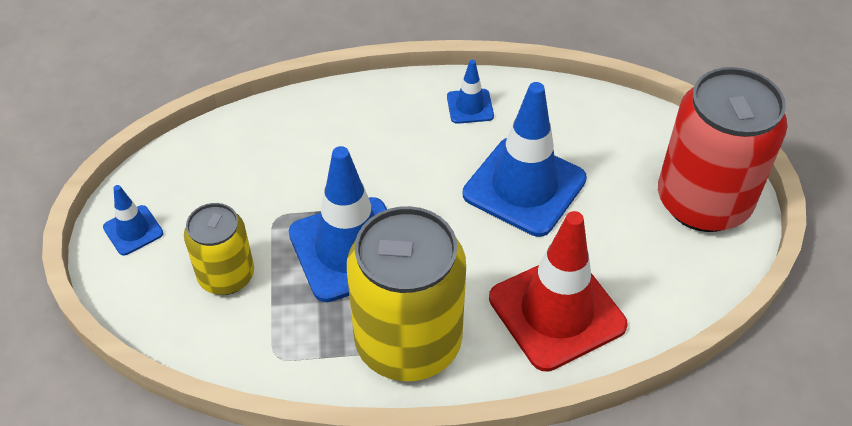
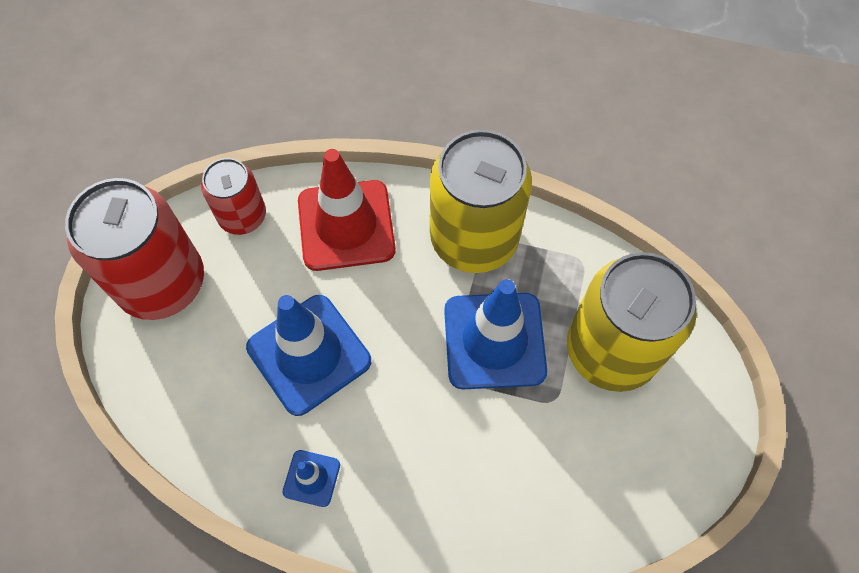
camera: 160 degrees left, 15 degrees up
(133, 230) = (694, 432): blue traffic cone -> none
(226, 276) = (611, 350): yellow can -> yellow can, size x1.77
(673, 286) = (242, 216): none -> red can

